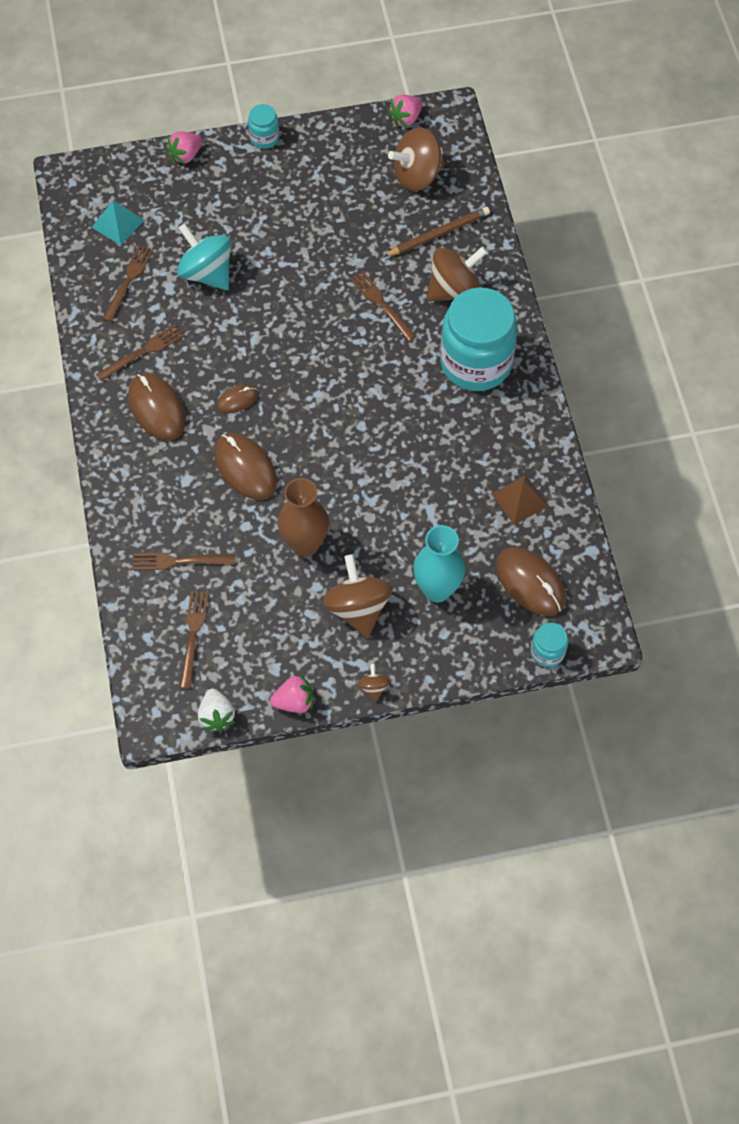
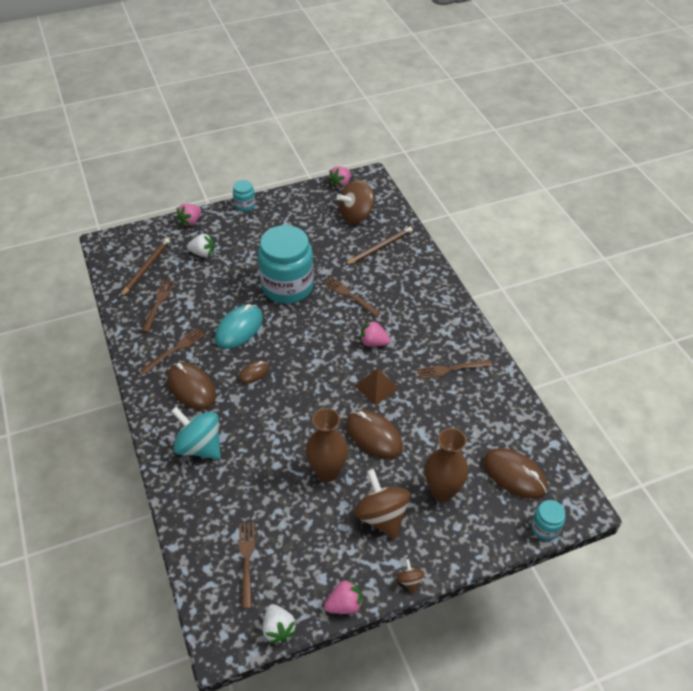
camera: 10 degrees left, 15 degrees down
(118, 223) = (146, 268): turquoise pyramid -> brown pencil
(179, 561) = (226, 501): brown fork -> brown fork (451, 369)
(195, 210) = (202, 253): none -> white strawberry
(207, 273) = (217, 291): turquoise spinning top -> turquoise spinning top (199, 446)
(228, 333) = (239, 328): none -> turquoise mouse
(245, 468) = (268, 421): brown mouse -> brown mouse (374, 436)
(398, 379) = (373, 342): none -> pink strawberry
(437, 589) = (442, 491): turquoise vase -> brown vase
(454, 290) = (400, 280): brown spinning top -> none
(476, 362) = (428, 324): turquoise jar -> turquoise jar (287, 286)
(519, 499) = (488, 414): brown pyramid -> brown pyramid (376, 387)

